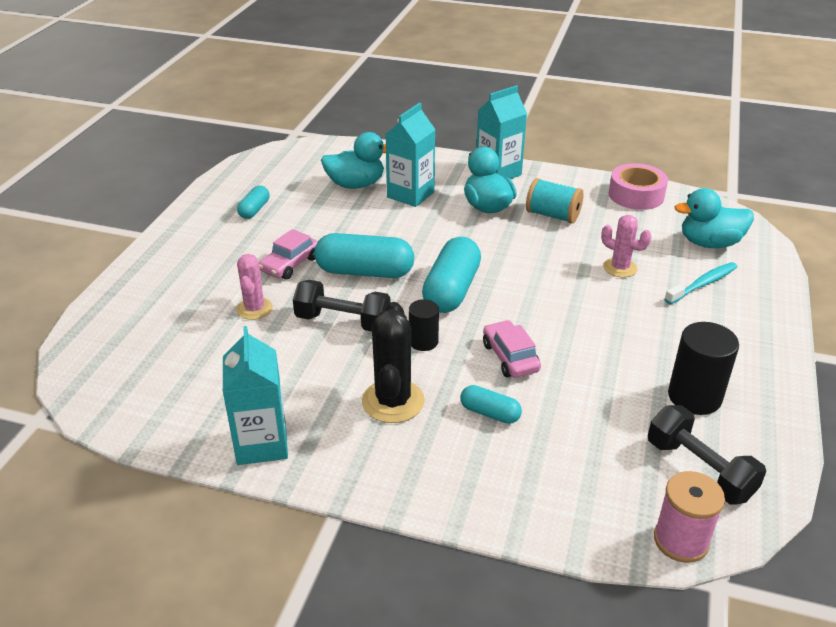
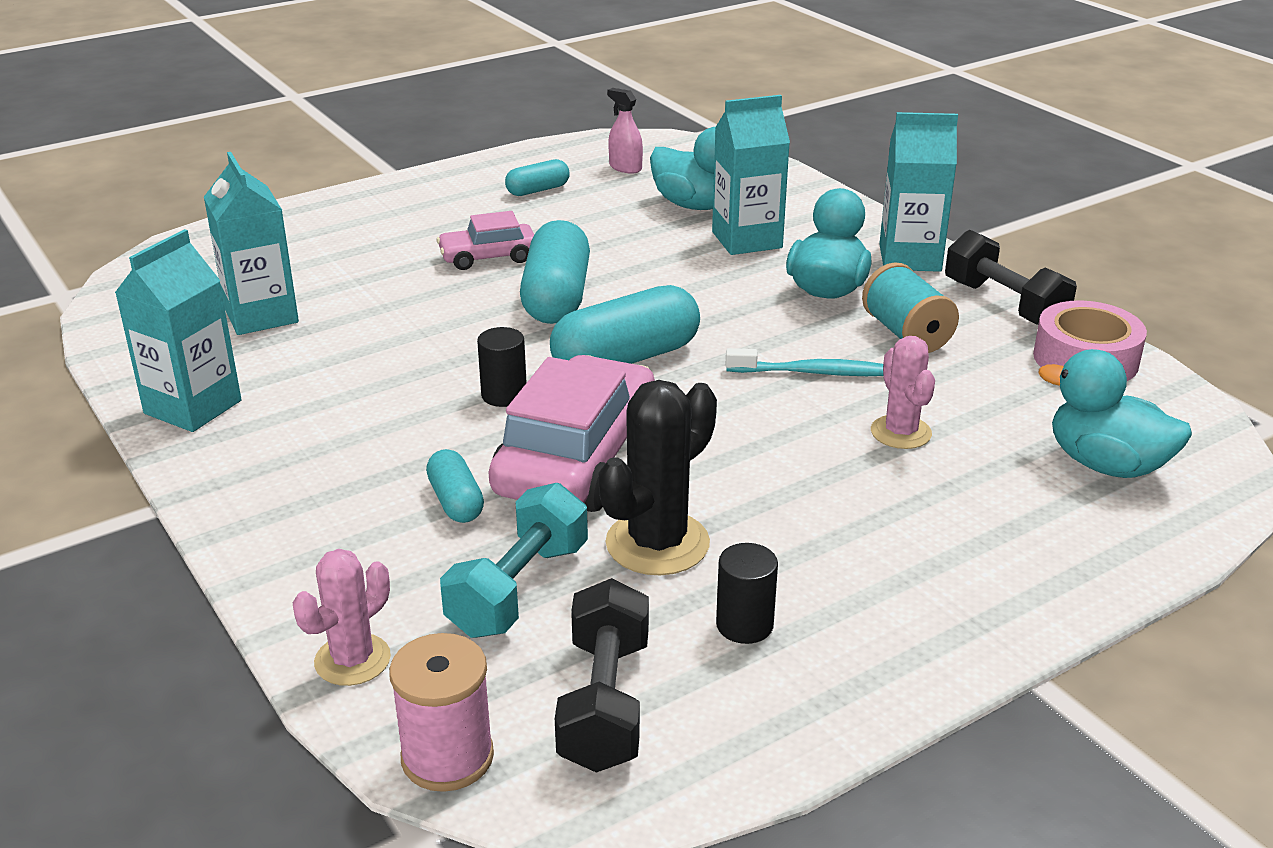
camera: 40 degrees right, 5 degrees down
(209, 365) = (261, 315): none -> turquoise carton
(254, 309) = (384, 284): pink cactus -> pink cactus (352, 660)
(283, 176) = (625, 167): none -> pink spray bottle
(343, 321) = (451, 335): black dumbbell -> black dumbbell (1004, 304)
(365, 272) = (556, 298): turquoise capsule -> turquoise capsule turned 45 degrees clockwise
(393, 401) = (374, 435): black cactus -> black cactus (657, 543)
(510, 357) = (576, 459): pink car -> pink car, size x1.87
(586, 440) = (519, 589): none -> turquoise dumbbell
(694, 397) = (744, 625): black cylinder -> black cylinder, size x0.60
(702, 284) = (999, 507): turquoise toothbrush -> turquoise toothbrush (812, 372)

